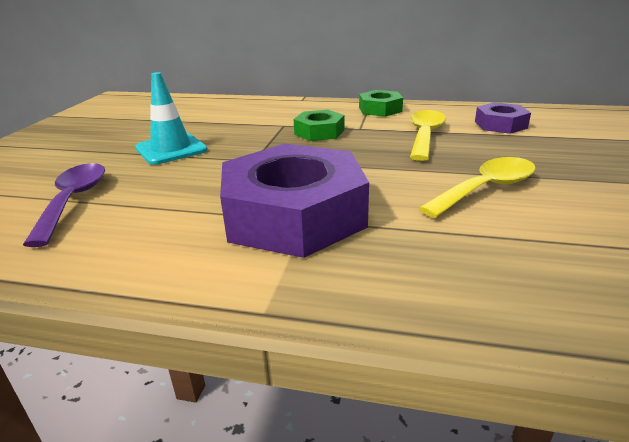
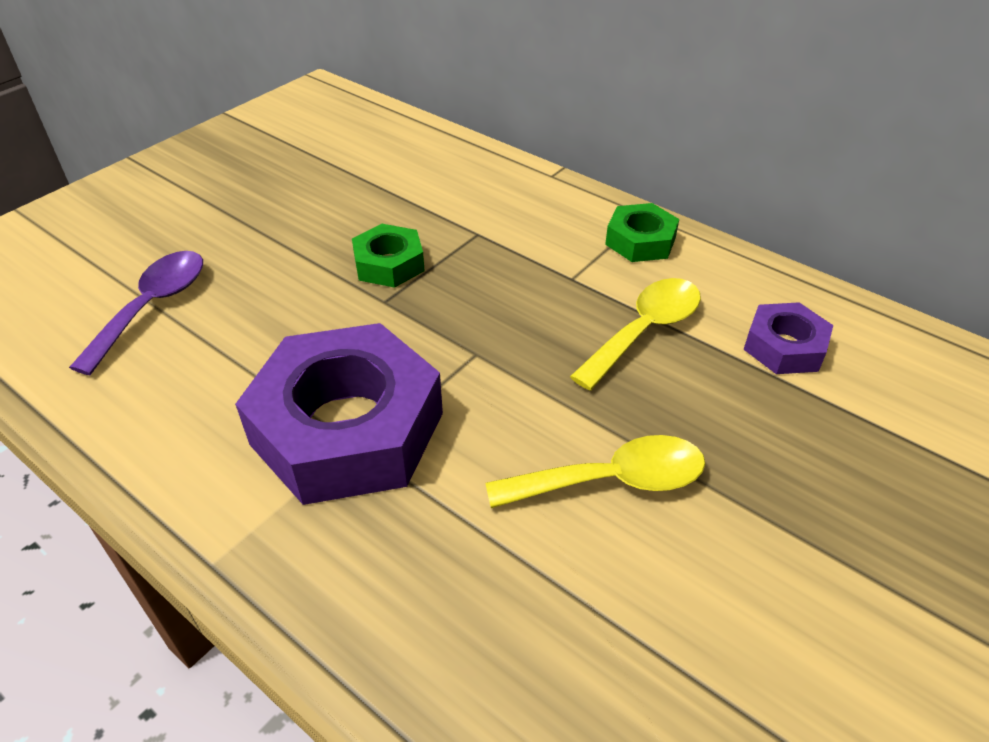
camera: 25 degrees right, 15 degrees up
(171, 149) = (307, 241): turquoise traffic cone -> none
(319, 132) = (509, 269): green nut -> green nut (389, 264)

